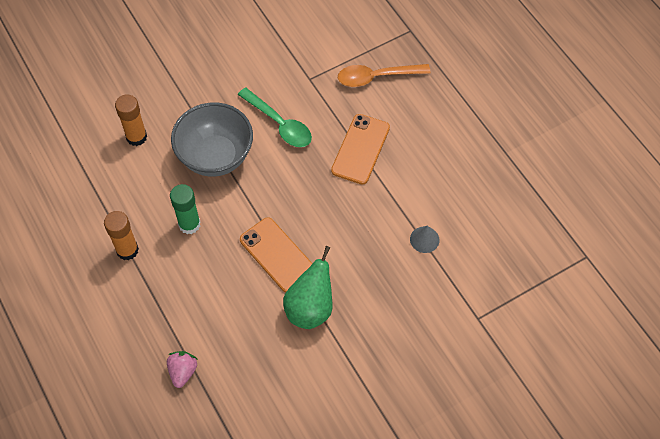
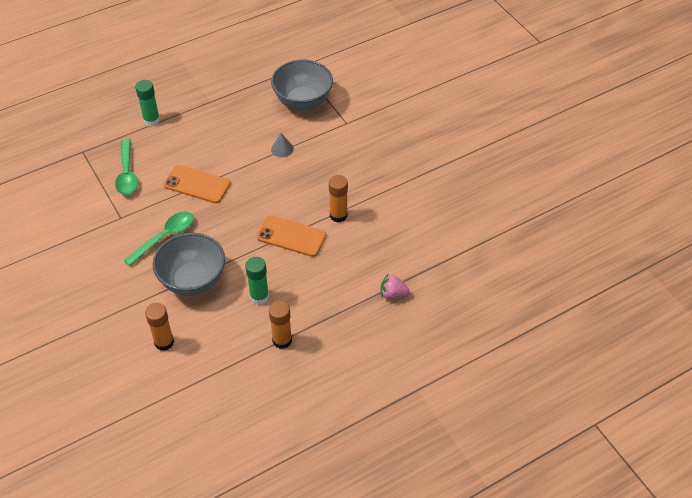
camera: 90 degrees left, 10 degrees down
(277, 255) = (291, 236): orange phone -> orange phone turned 60 degrees clockwise
(310, 308) = (338, 215): green pear -> orange glue stick
(377, 77) = (127, 173): orange spoon -> green spoon
(466, 92) = (151, 120): none -> green glue stick
(514, 262) = (303, 102): none -> grey bowl

